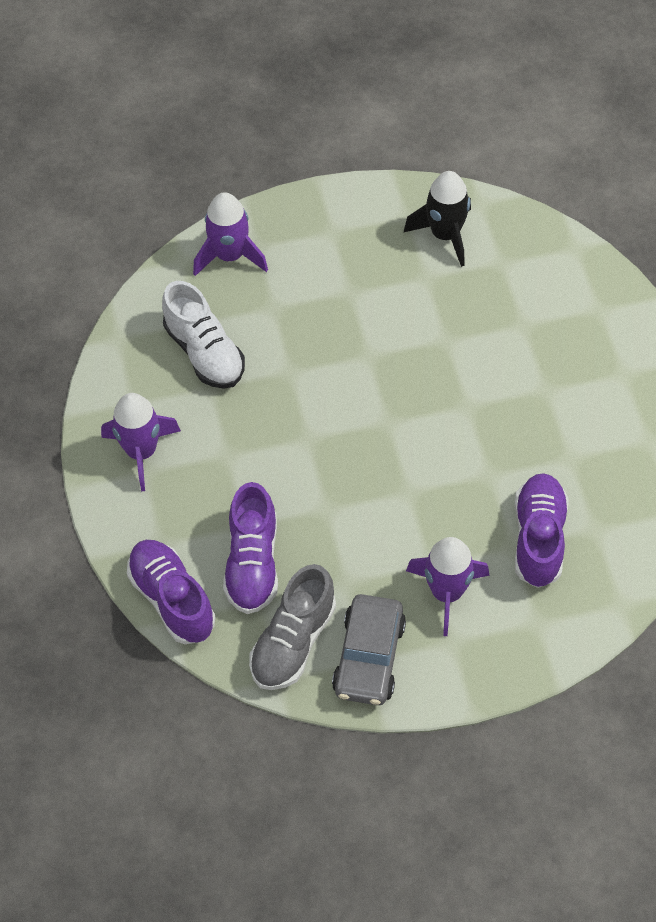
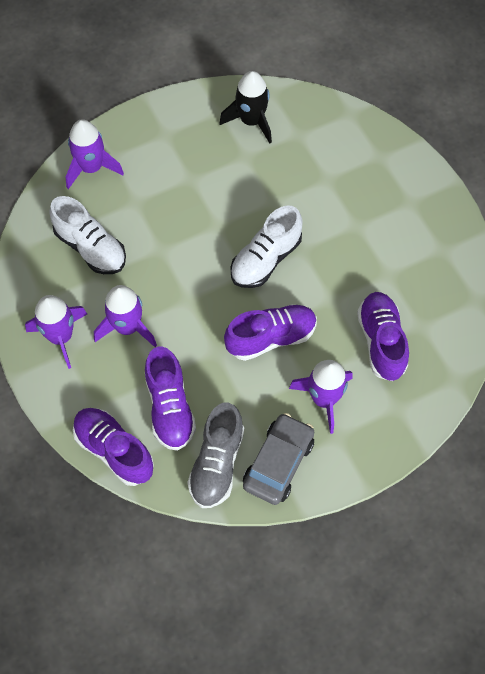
camera: 15 degrees left, 5 degrees up
(225, 457) = (127, 327): none -> purple rocket
(369, 657) = (278, 463): grey car -> grey car turned 150 degrees counterclockwise
(400, 505) = (271, 338): none -> purple shoe
(418, 409) = (265, 259): none -> white shoe

